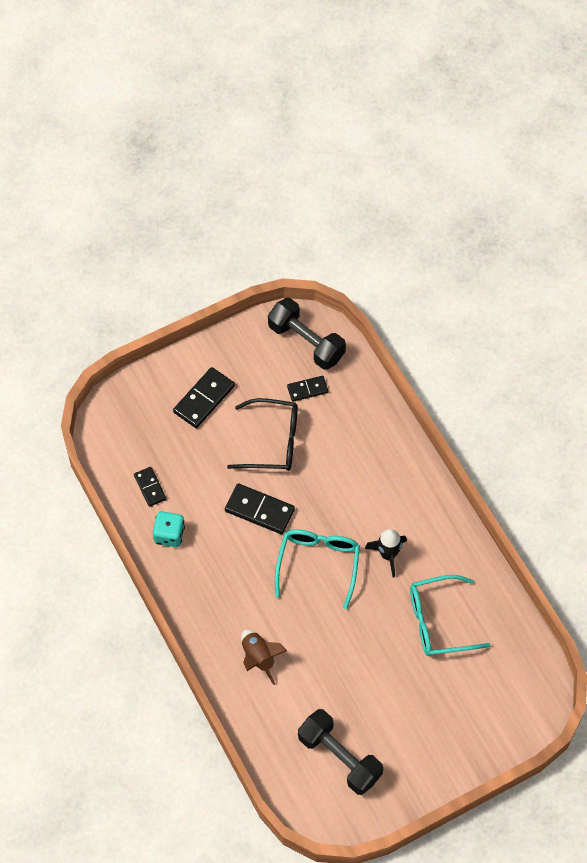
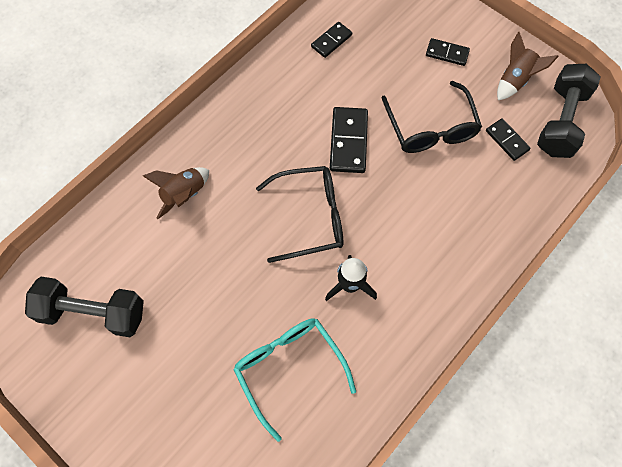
camera: 70 degrees right, 5 degrees up
(169, 535) = (288, 73): turquoise dice -> none
(204, 399) = (447, 53): black domino -> black domino, size x0.61
(253, 358) = (515, 80): none -> brown rocket
(318, 564) = (310, 217): turquoise glasses -> black glasses
(339, 757) = (93, 313): black dumbbell -> black dumbbell turned 75 degrees clockwise

